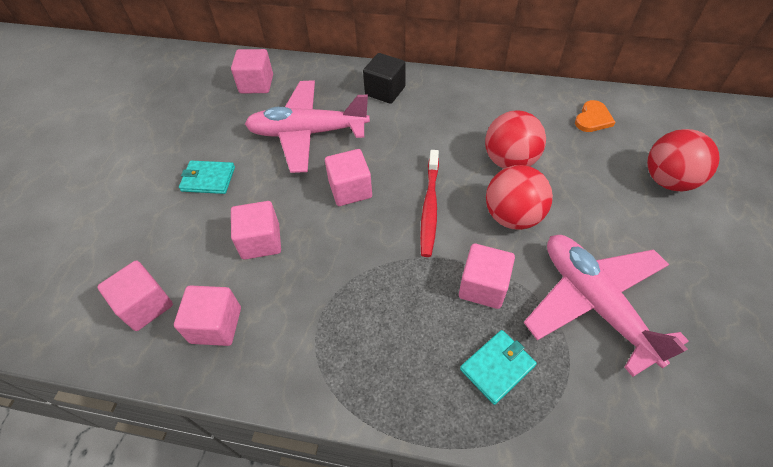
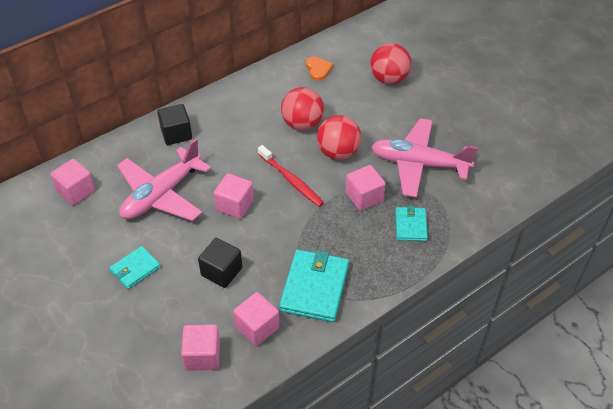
camera: 50 degrees left, 5 degrees down
(261, 241) = (221, 271): pink cube -> black cube
(312, 337) = (314, 287): none -> turquoise wallet

